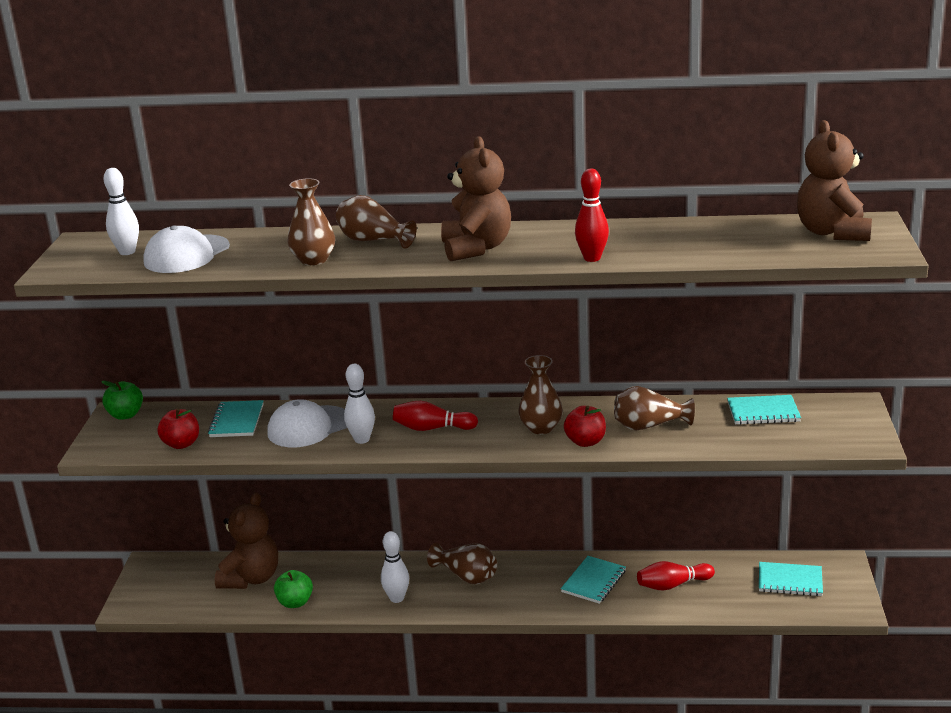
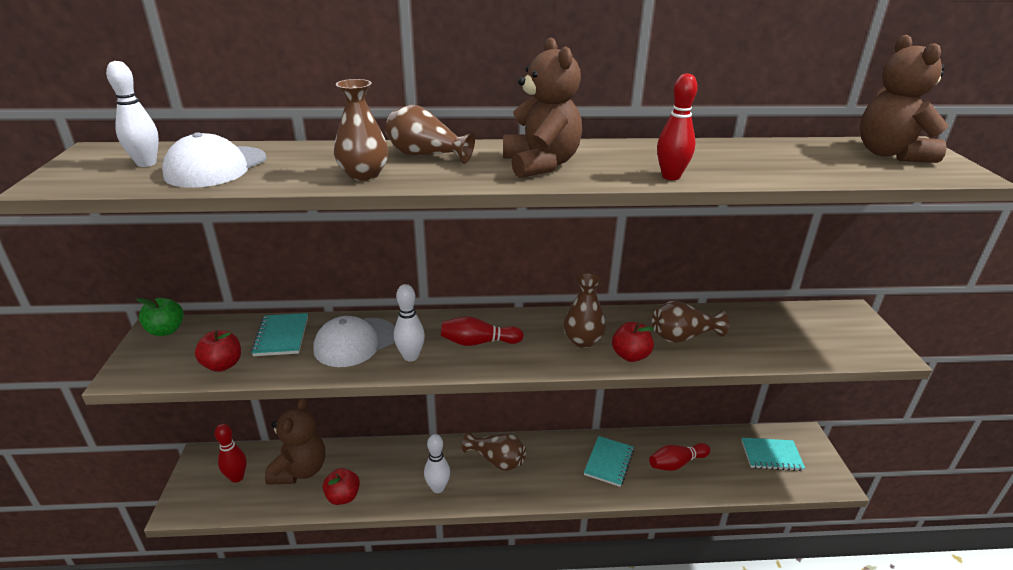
camera: 10 degrees left, 5 degrees up
(185, 582) = (237, 477): none -> red bowling pin
(295, 602) = (343, 497): green apple -> red apple
(763, 412) = (777, 321): turquoise notebook -> none

